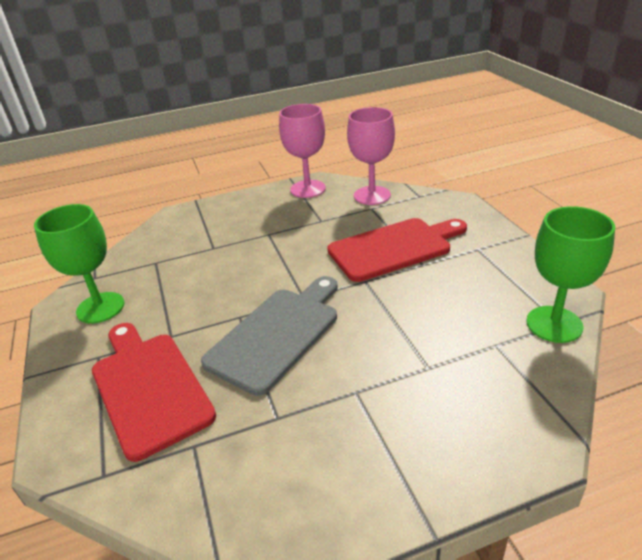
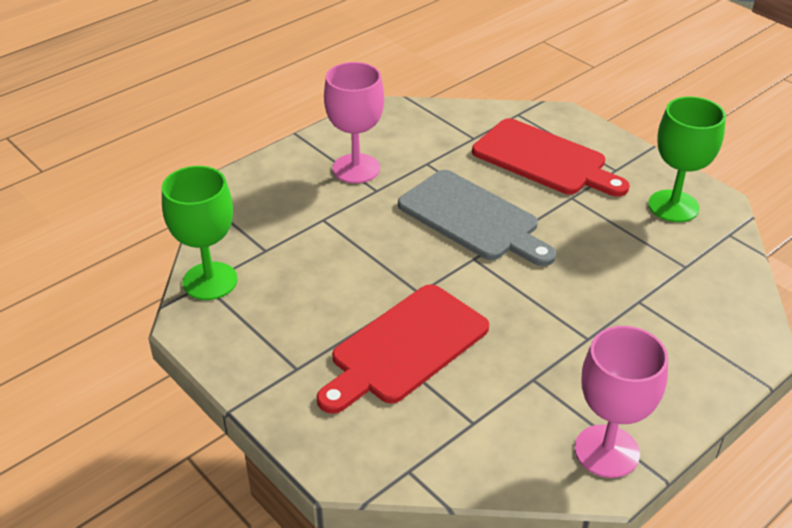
camera: 155 degrees right, 5 degrees up
(277, 334) = (473, 218): grey cutting board -> grey cutting board turned 60 degrees counterclockwise
(372, 195) = (487, 455): pink goblet -> pink goblet (356, 168)

